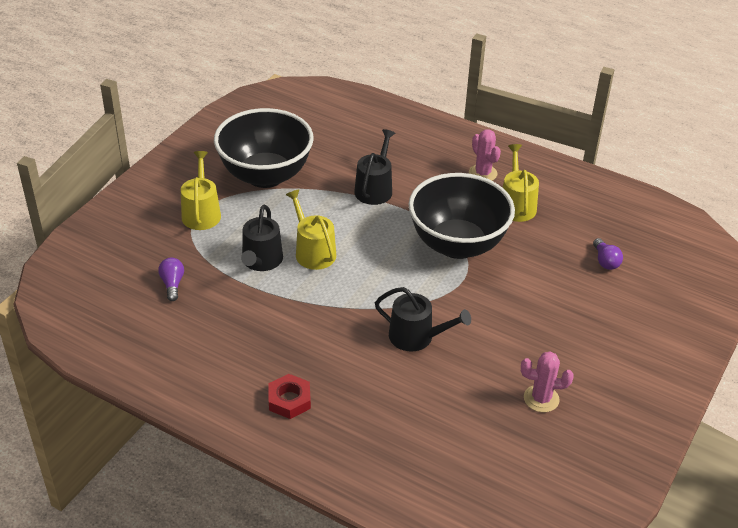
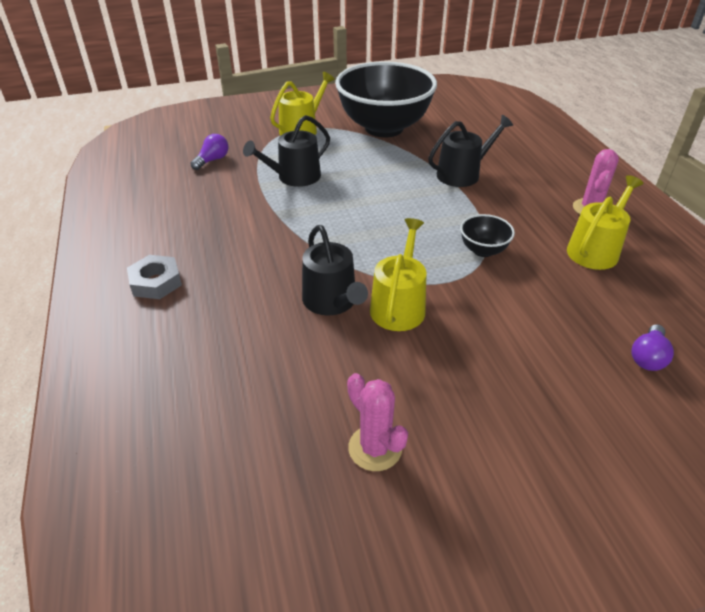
camera: 45 degrees right, 0 degrees up
(289, 400) = (156, 282): red nut -> grey nut
(313, 251) = (343, 190): yellow watering can -> yellow watering can (399, 305)
(457, 244) = (483, 250): black bowl -> black bowl, size x0.41

